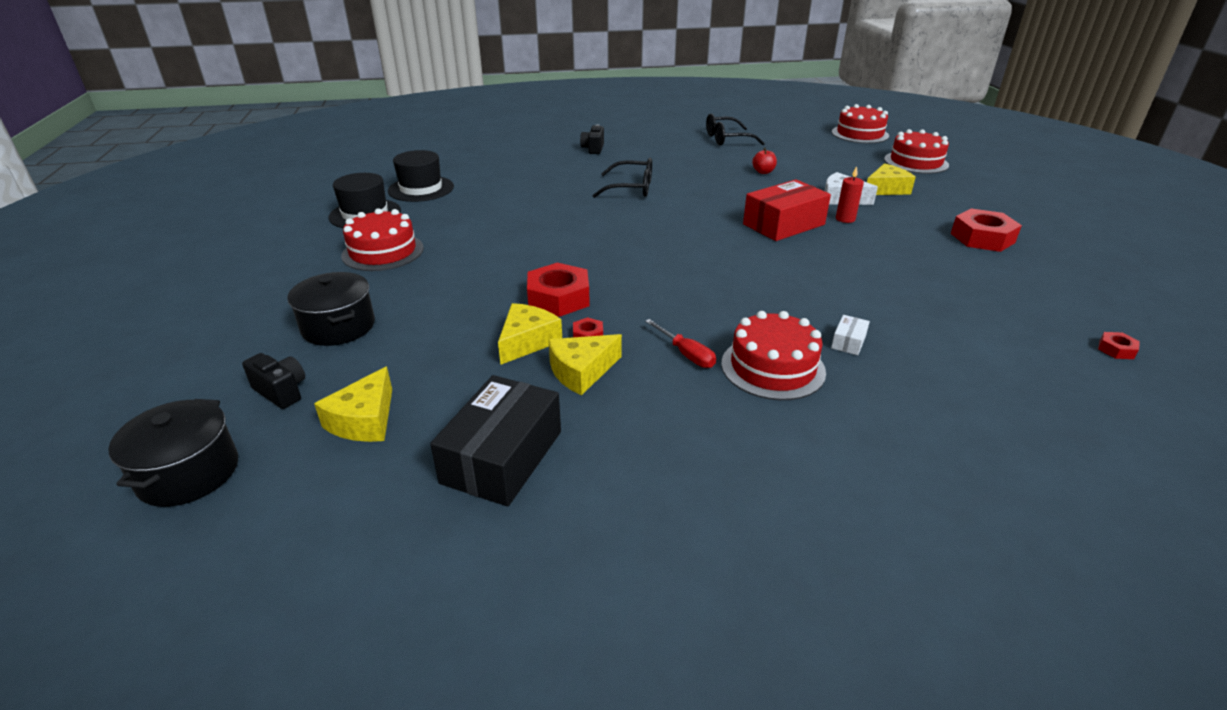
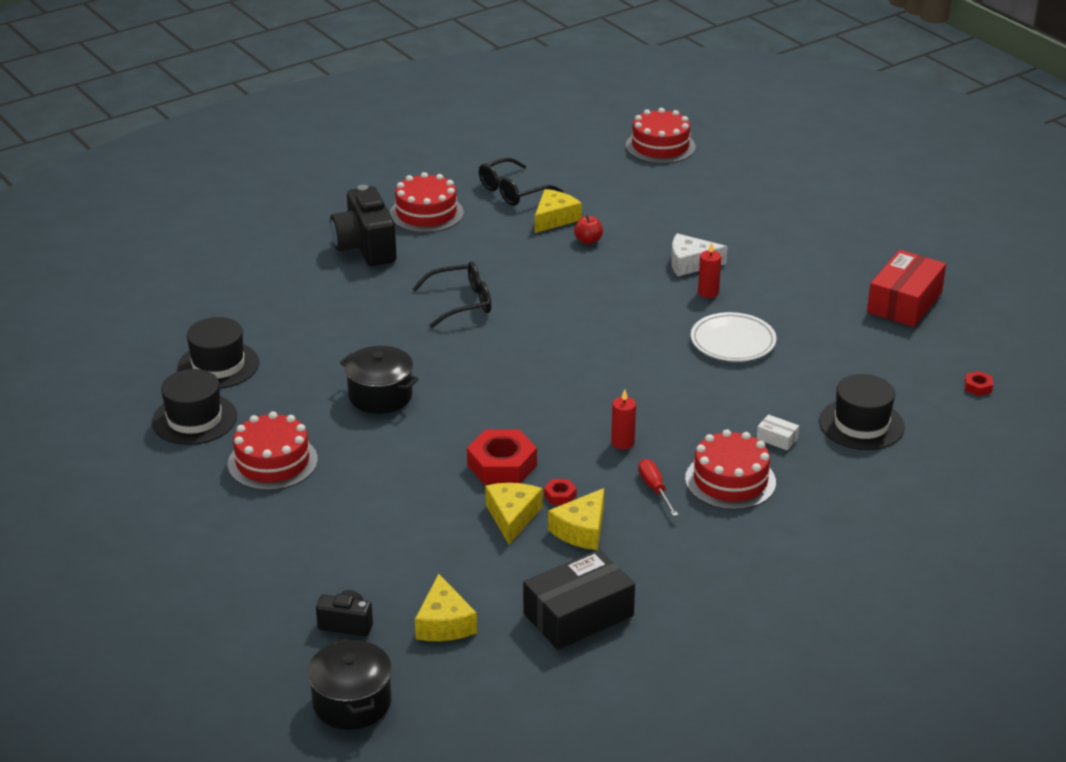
camera: 25 degrees left, 0 degrees up
(338, 327) = (325, 554): black pot -> black pot (380, 396)
(502, 457) = (578, 615): black box -> black box turned 60 degrees clockwise
(593, 149) = (365, 247): black camera -> black camera, size x1.94
(685, 307) = (622, 442): none -> red candle
(686, 354) = (654, 489): red screwdriver -> red screwdriver turned 135 degrees counterclockwise
(783, 224) = (653, 316): red box -> red box (904, 302)
(847, 255) = (733, 342): none -> white plate
(848, 342) = (777, 439): white box -> white box turned 60 degrees counterclockwise
(886, 189) = (728, 237): yellow cheese -> yellow cheese (554, 218)
(916, 162) = (741, 184): red cake -> red cake (426, 213)
(954, 352) = (861, 424): none -> black hat
(982, 238) = (843, 286): red nut -> none

